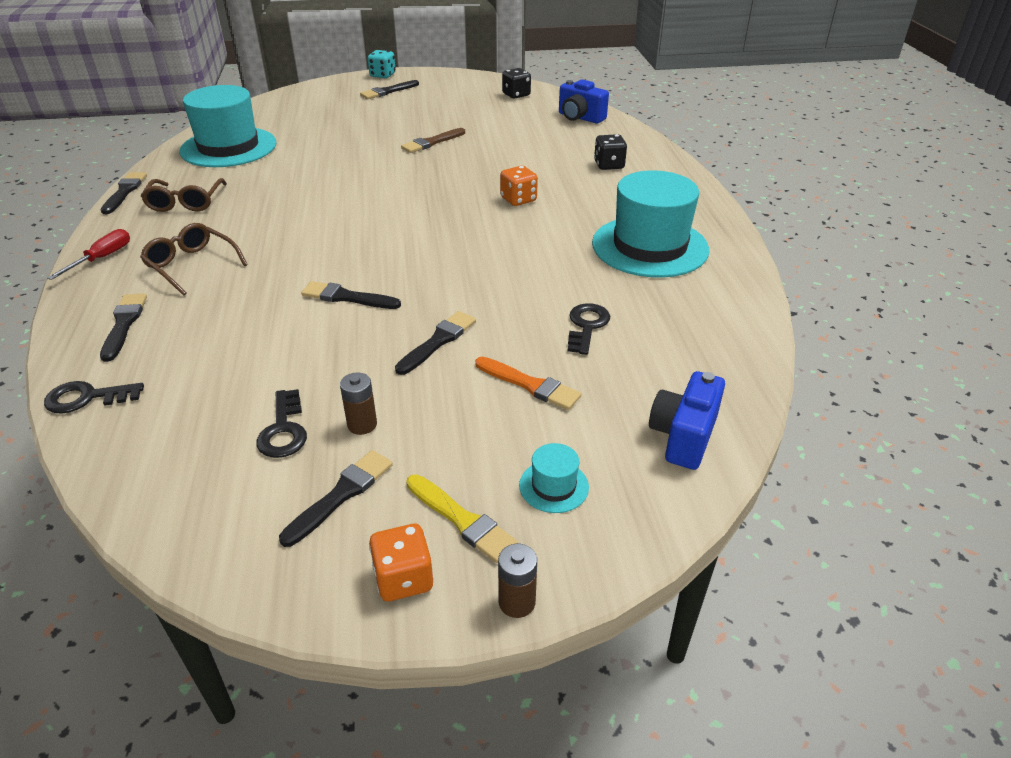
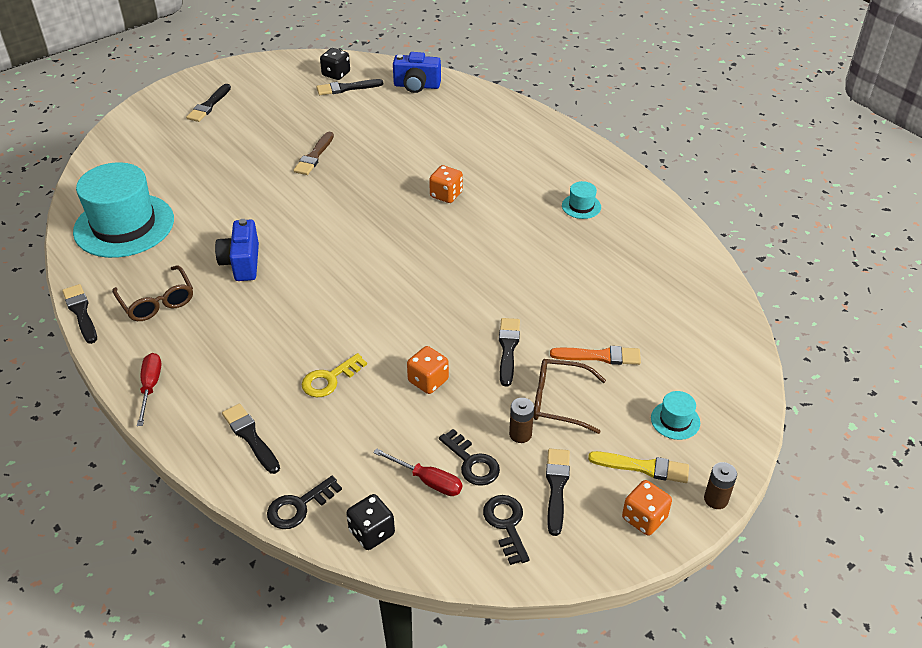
camera: 30 degrees left, 5 degrees up
(192, 265) = (242, 361): brown glasses -> brown glasses (559, 401)
(222, 428) = (428, 481): none -> red screwdriver
(243, 305) = (329, 379): none -> yellow key
(328, 340) = (428, 381): none -> orange dice
(347, 297) = (404, 339): black brush -> black brush (346, 88)
(382, 75) = (181, 85): turquoise dice -> none
(586, 326) = (596, 294): black key -> black key (506, 524)
(609, 165) = (485, 134): black dice -> black dice (372, 532)
(650, 246) = (581, 206): turquoise hat -> turquoise hat, size x0.41
(683, 436) = (720, 352): blue camera -> blue camera (242, 263)

